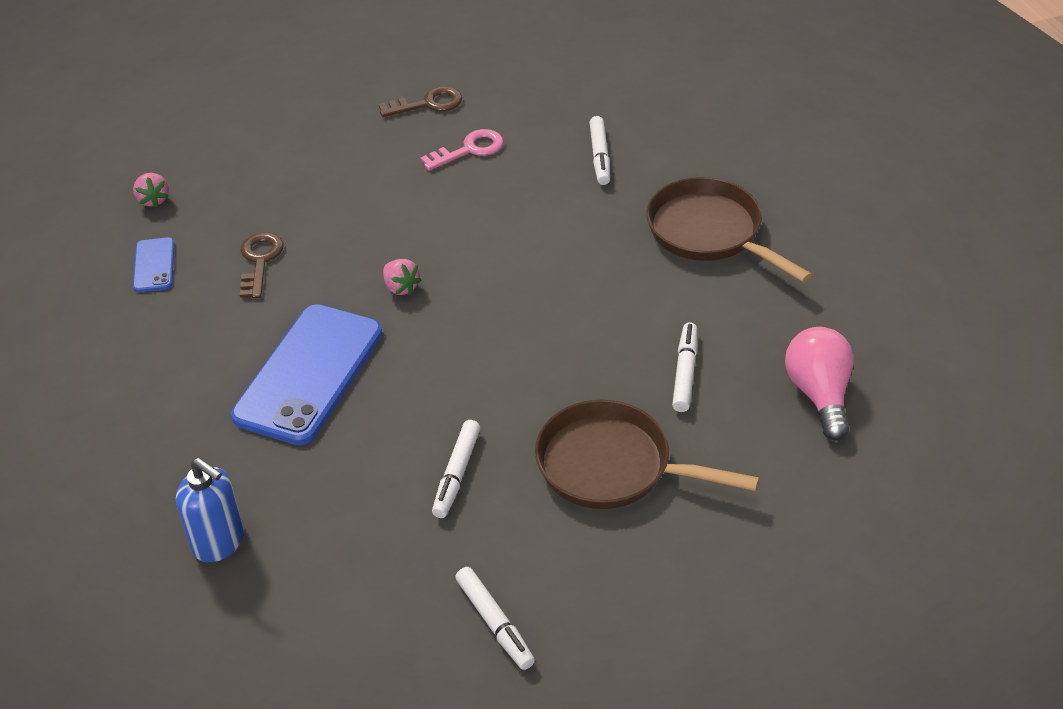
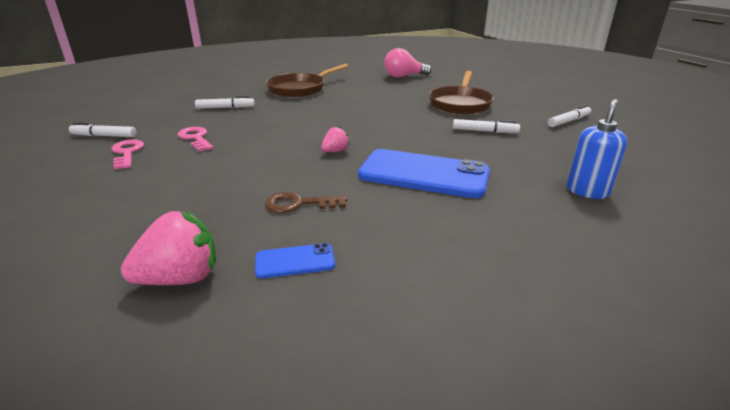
camera: 95 degrees left, 15 degrees down
(153, 200) = (180, 278): pink strawberry -> pink strawberry, size x1.84
(428, 104) = (127, 153): brown key -> pink key
(685, 372) = (396, 93): white marker -> white marker (104, 136)

